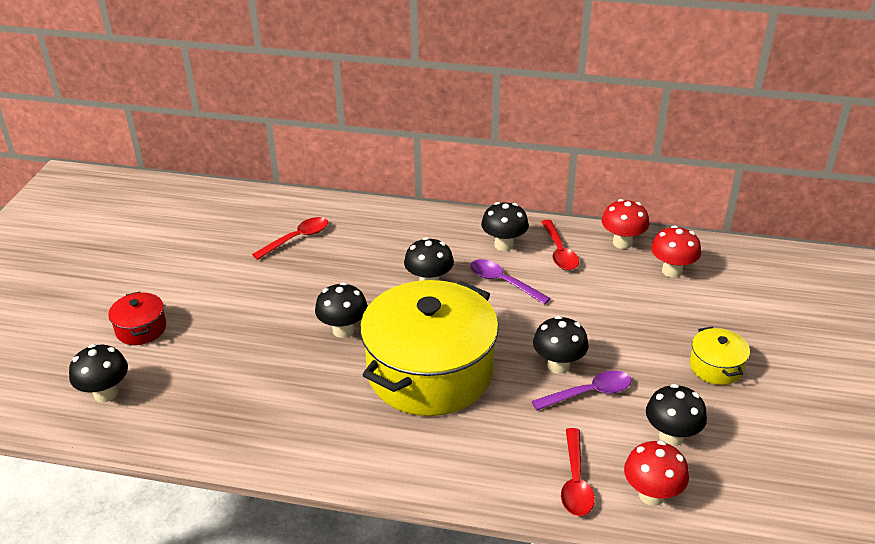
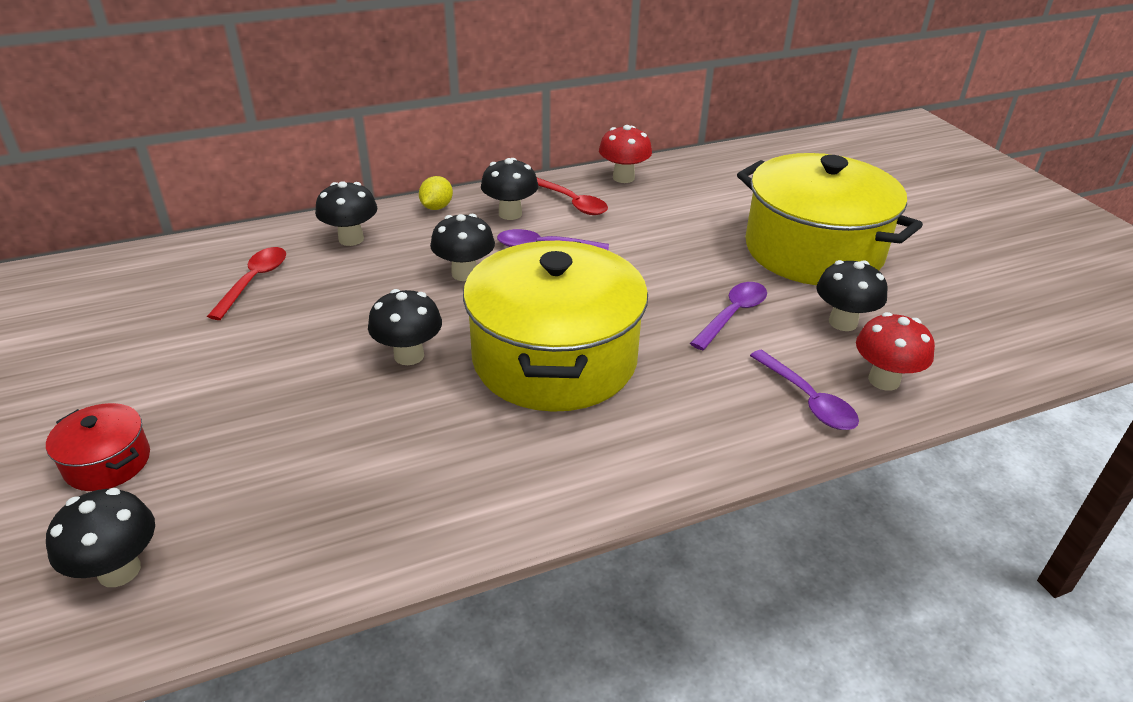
camera: 35 degrees left, 0 degrees up
(457, 221) = (436, 207): none -> yellow lemon
(558, 365) = (678, 301): black mushroom -> black mushroom (351, 239)
(575, 481) = (807, 399): red spoon -> purple spoon
(672, 271) = (692, 187): red mushroom -> none
(716, 367) = (813, 250): yellow pot -> yellow pot, size x2.38

